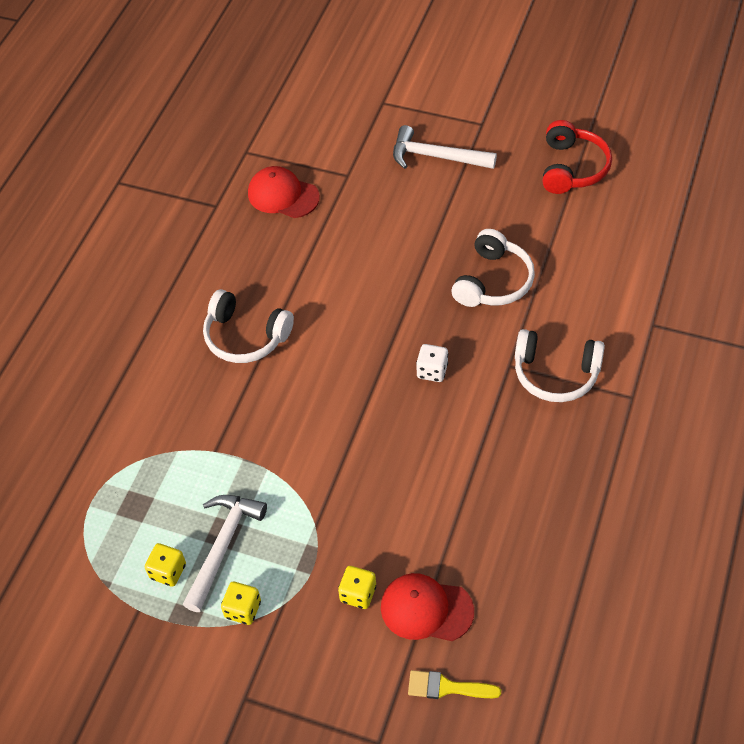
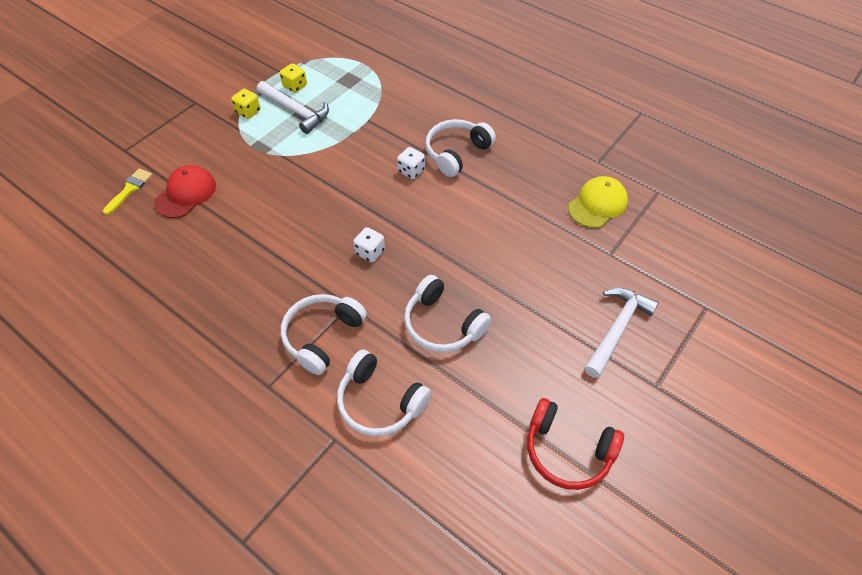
camera: 105 degrees right, 0 degrees up
(283, 195) = (597, 204): red cap -> yellow cap
(292, 372) = (411, 171): none -> white dice
(358, 594) = (220, 164): yellow dice -> none
(599, 303) = (379, 402): none -> white headphones

